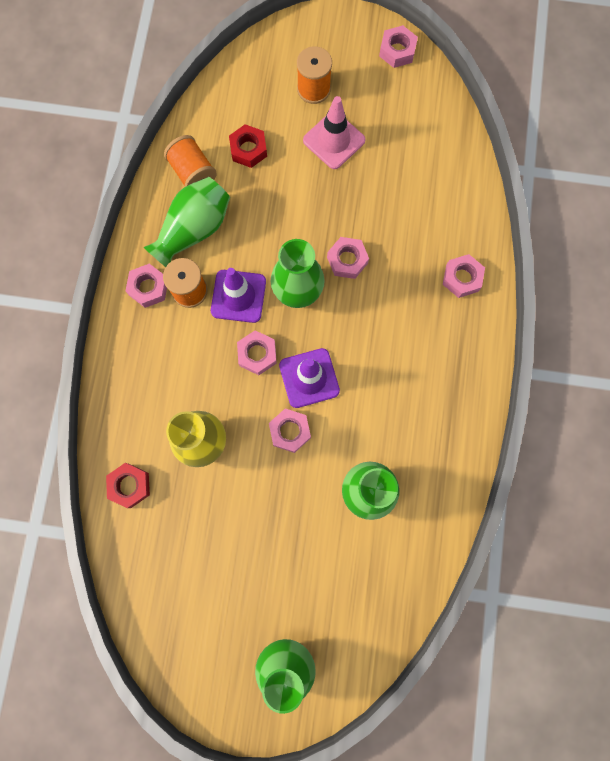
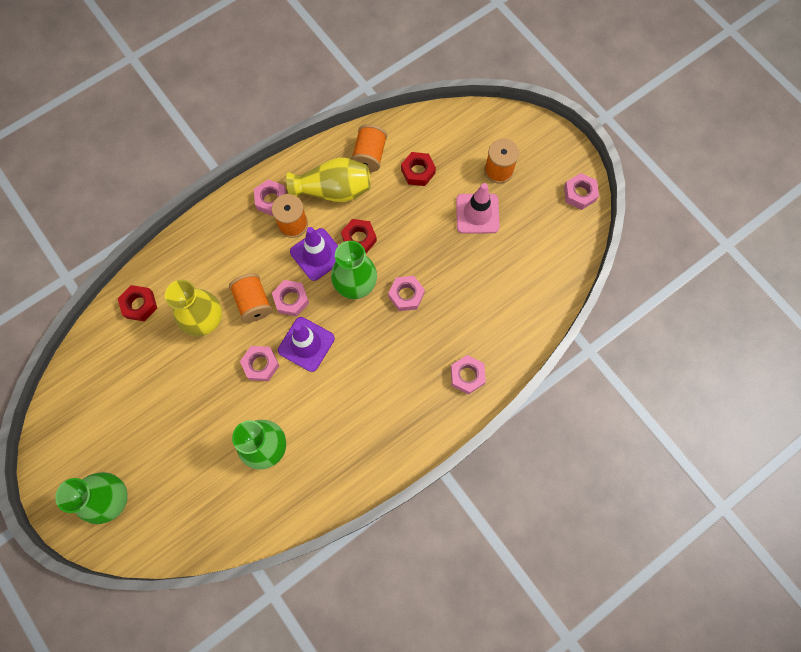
camera: 45 degrees right, 5 degrees down
(194, 230) = (334, 190): green vase -> yellow vase
(228, 387) = (253, 302): none -> orange spool
(259, 250) = (359, 238): none -> red nut

